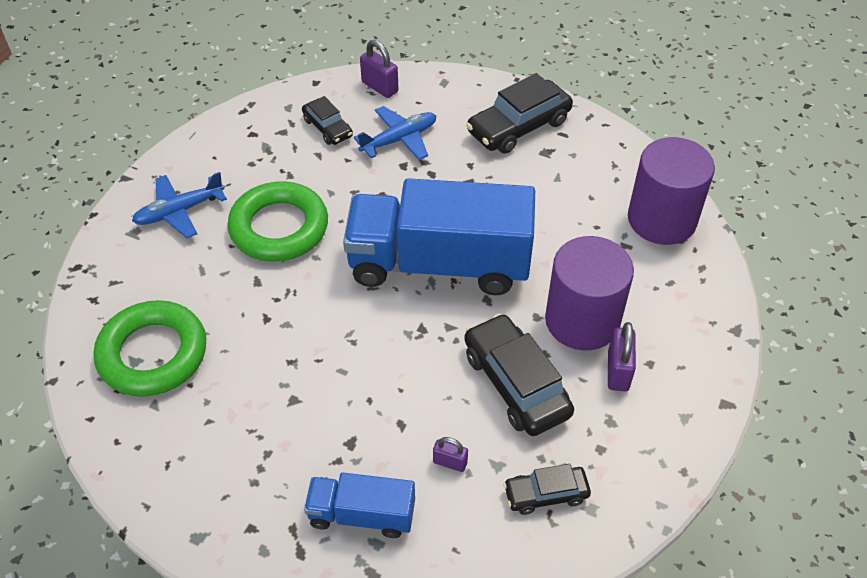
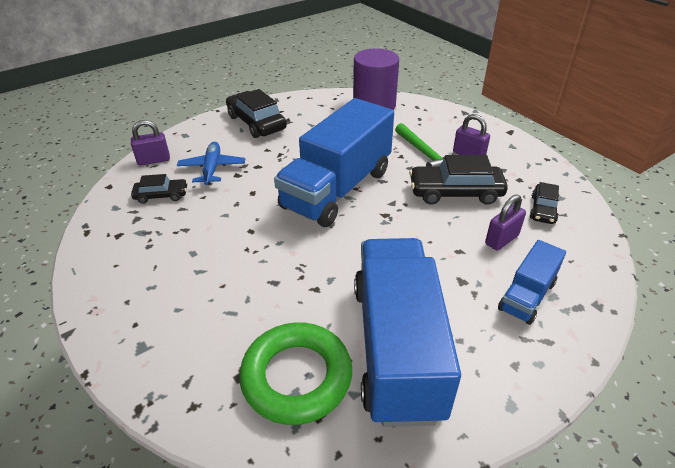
camera: 60 degrees left, 10 degrees down
(179, 211) = (151, 307): blue plane -> none
(223, 416) = (396, 347): none -> blue truck
(279, 228) = (232, 252): green ring -> none
(450, 462) = (501, 239): purple padlock -> purple padlock, size x1.60
(518, 126) = (256, 122): black car -> black car turned 150 degrees clockwise
(582, 320) = (424, 153): purple cylinder -> green hammer

